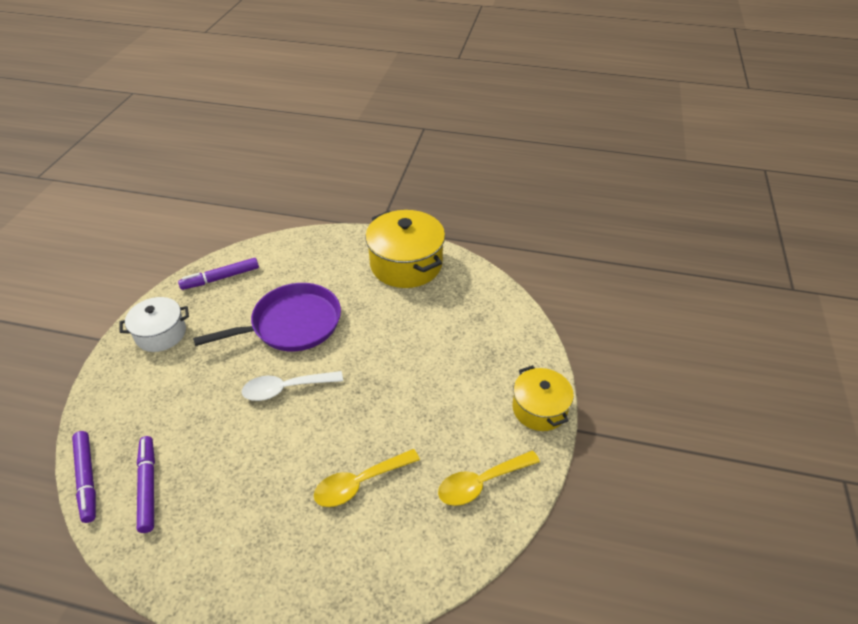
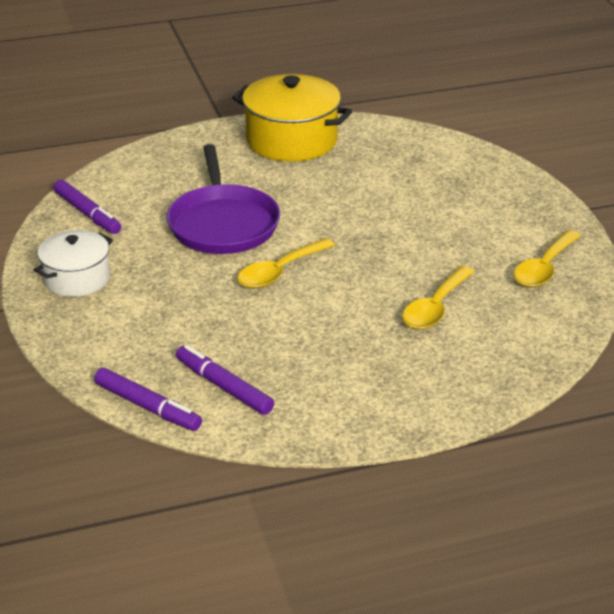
camera: 30 degrees left, 10 degrees down
(221, 278) = (87, 213): purple marker -> purple marker turned 75 degrees counterclockwise
(286, 389) = (279, 272): white spoon -> yellow spoon
(292, 324) = (223, 223): purple pan -> purple pan turned 135 degrees clockwise
(539, 409) = (542, 204): yellow pot -> none

